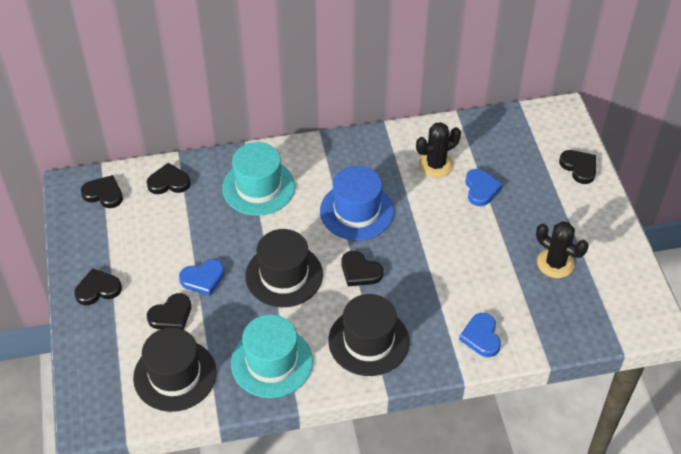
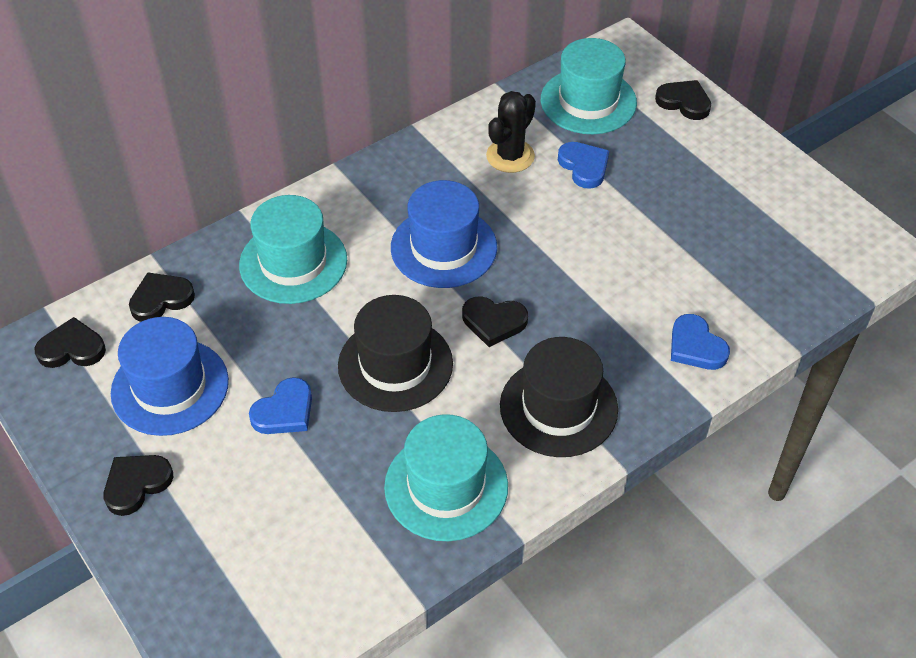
camera: 25 degrees left, 0 degrees up
(146, 238) = (170, 387): none -> blue hat
(171, 315) = (267, 478): black heart -> none
(175, 375) = (319, 560): black hat -> none
(512, 144) = (588, 101): none -> turquoise hat
(555, 263) = (727, 224): black cactus -> none

